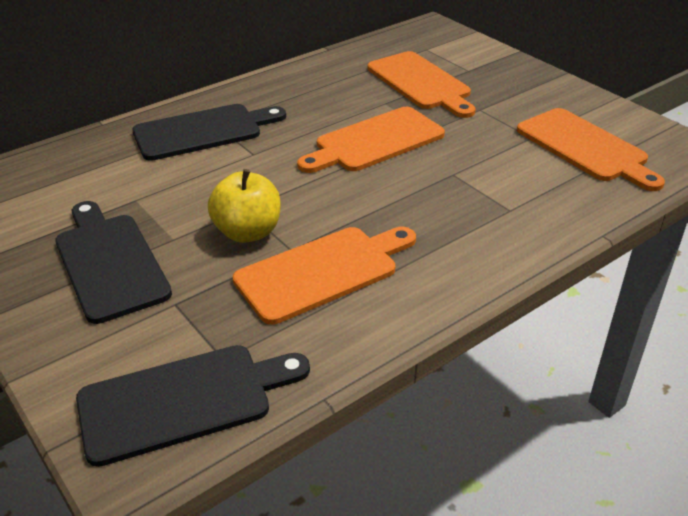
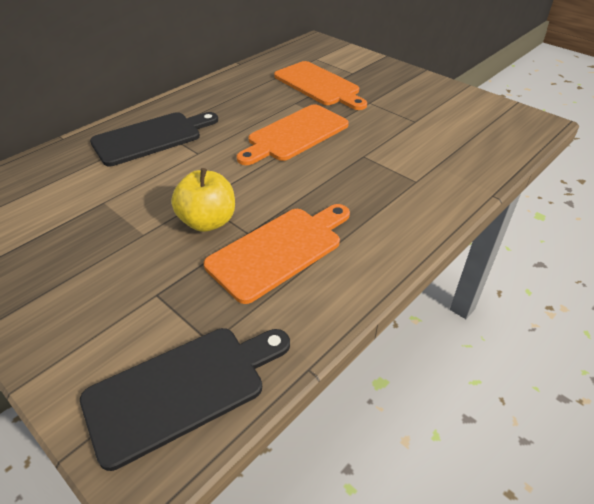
camera: 10 degrees left, 5 degrees up
(109, 262) = (89, 262): black cutting board -> none
(585, 147) = (457, 126): orange cutting board -> none

